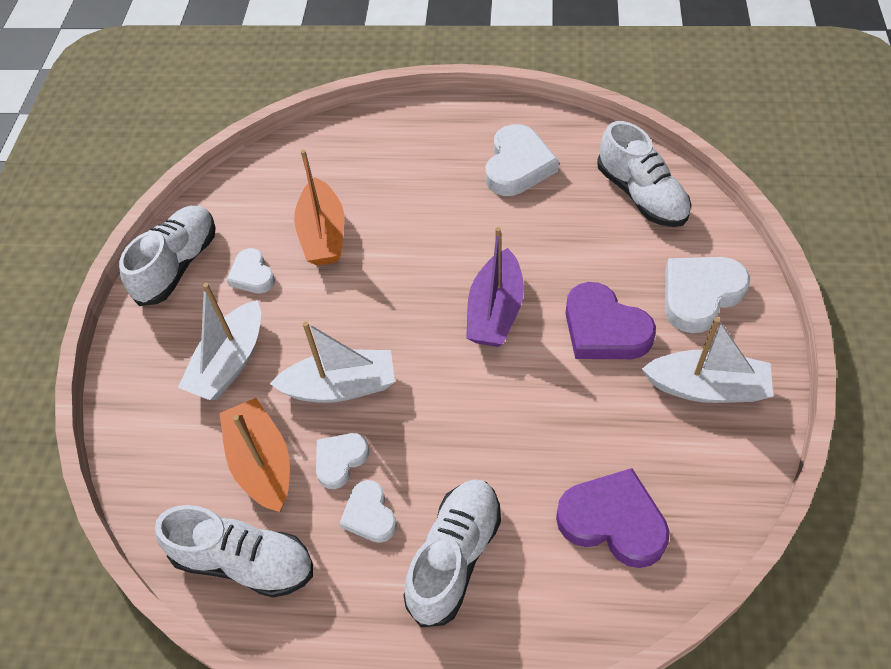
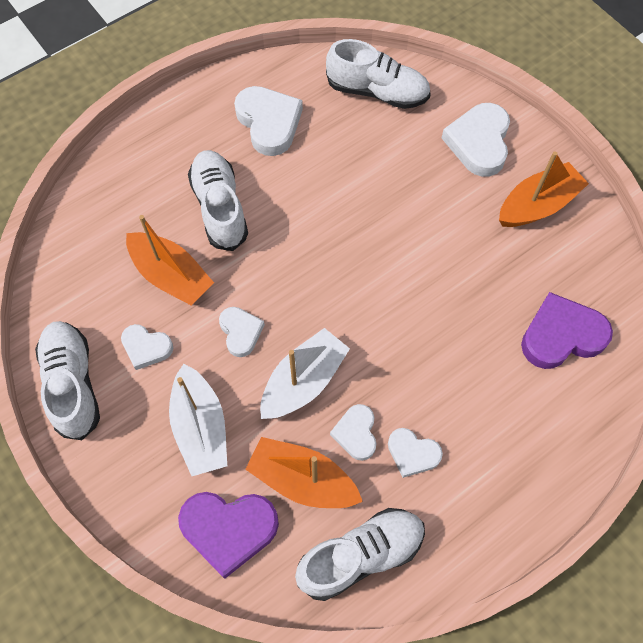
camera: 45 degrees left, 10 degrees up
(331, 313) = (240, 332): none -> white heart
(454, 557) = (492, 435): white shoe -> white shoe (220, 207)
(495, 311) = (358, 247): purple boat -> none
(604, 329) = (441, 209): purple heart -> purple heart (229, 529)
(706, 388) = (537, 205): white boat -> orange boat

